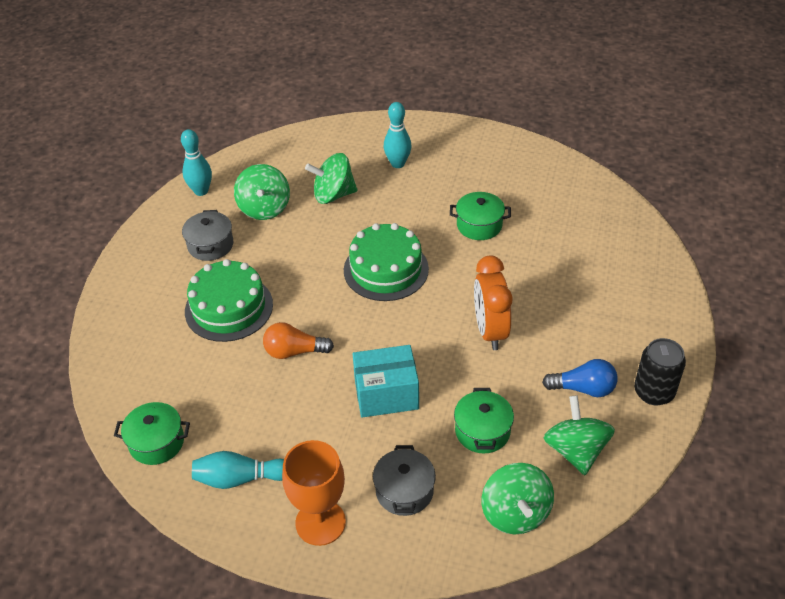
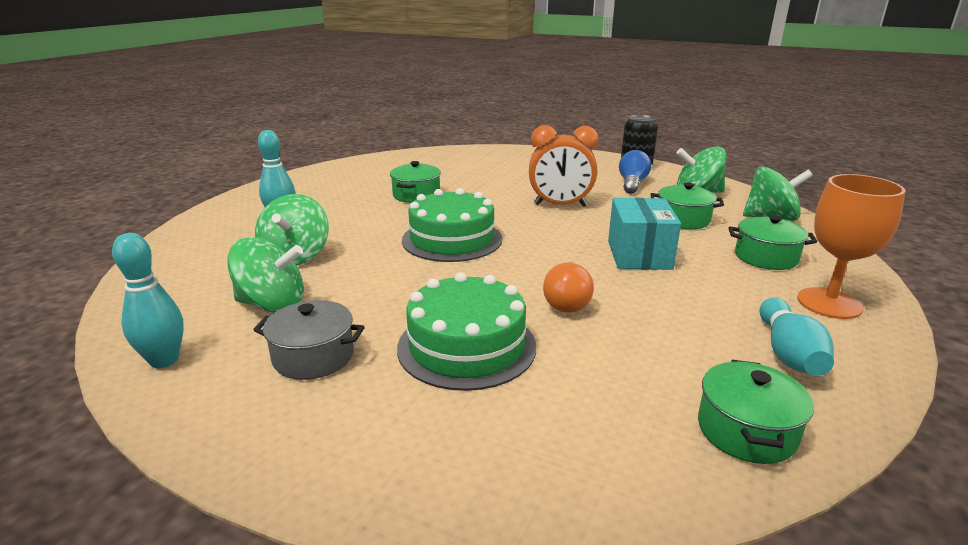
camera: 80 degrees left, 20 degrees down
(404, 491) = (766, 257): grey pot -> green pot

